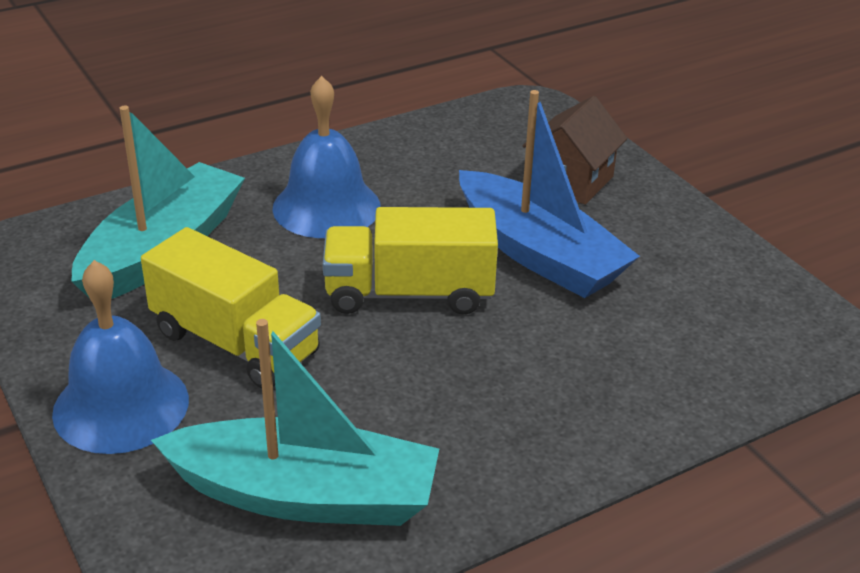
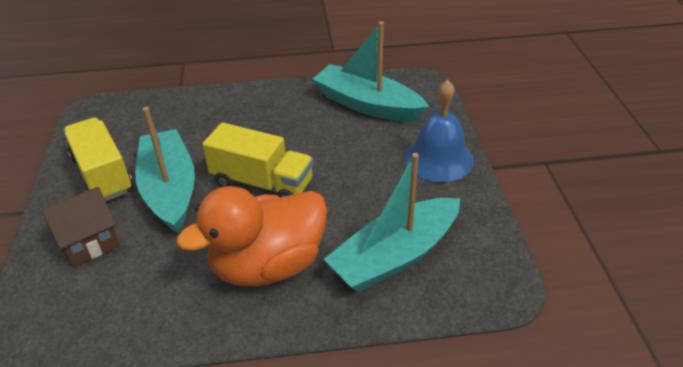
camera: 155 degrees left, 5 degrees up
(235, 343) = (371, 177): yellow truck -> yellow truck (103, 175)
(326, 207) = (268, 265): blue bell -> orange duck
(539, 254) = (170, 189): blue boat -> turquoise boat

